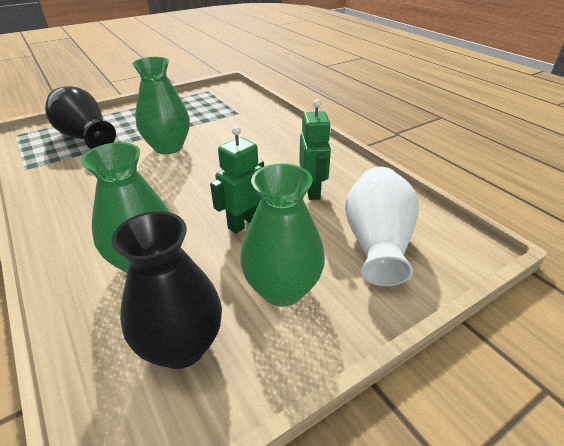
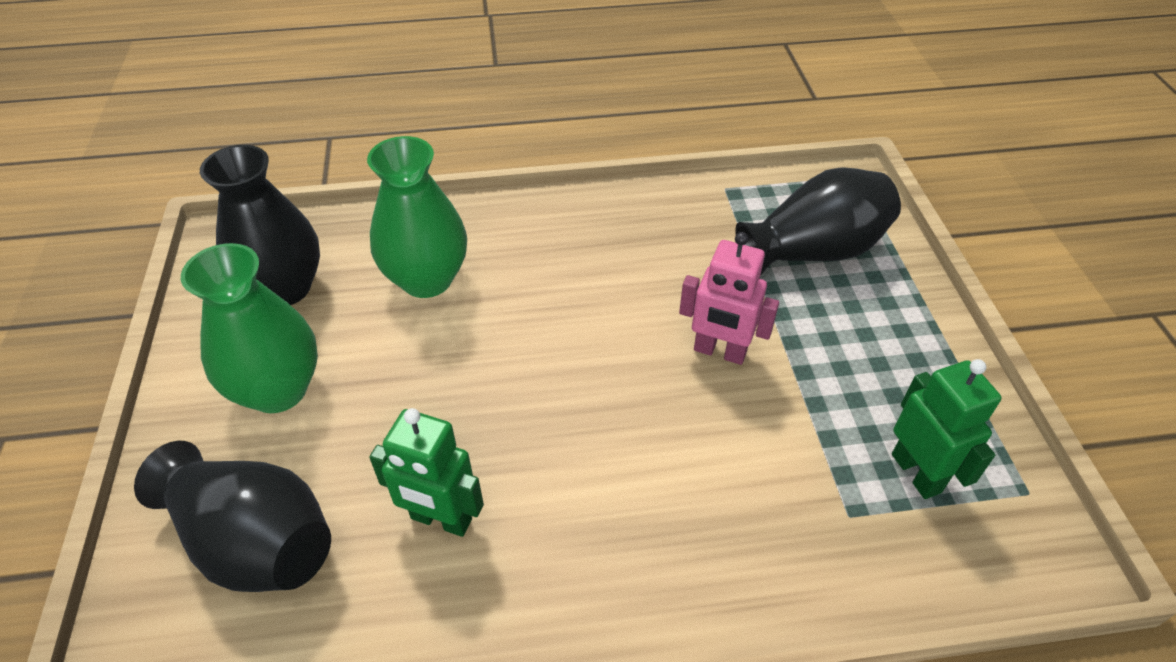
camera: 115 degrees right, 10 degrees up
(168, 147) = (719, 352): green vase -> pink robot
(243, 223) = (426, 392): green robot -> green robot (916, 473)
(377, 243) = (255, 541): white vase -> black vase

